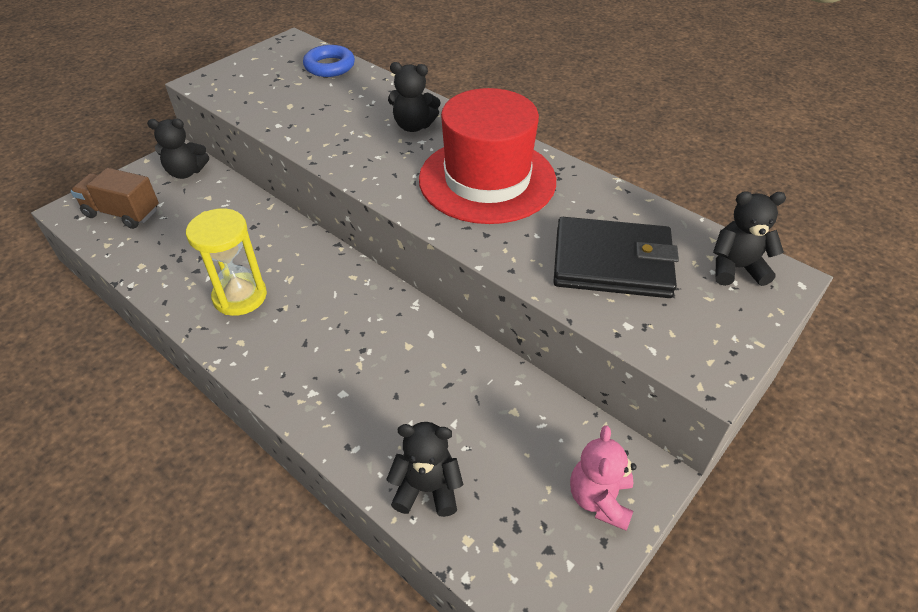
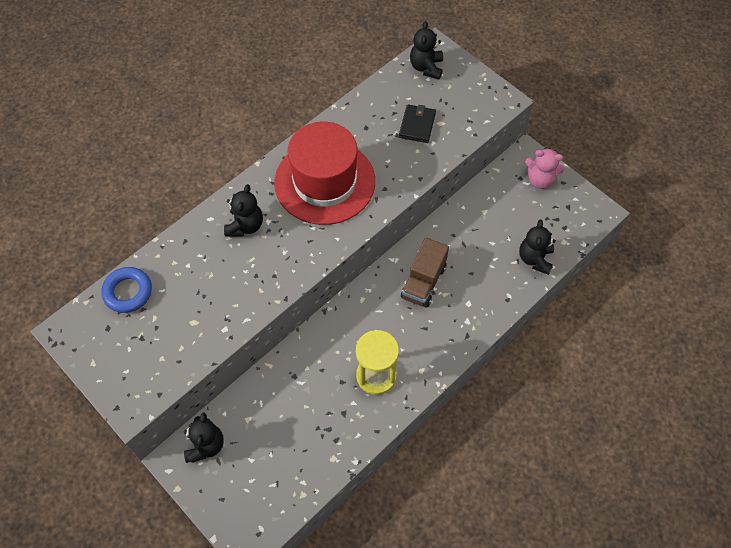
camera: 85 degrees left, 15 degrees up
(122, 213) = (260, 491): brown truck -> brown truck (423, 282)
(612, 262) = (417, 125): black wallet -> black wallet, size x0.55

